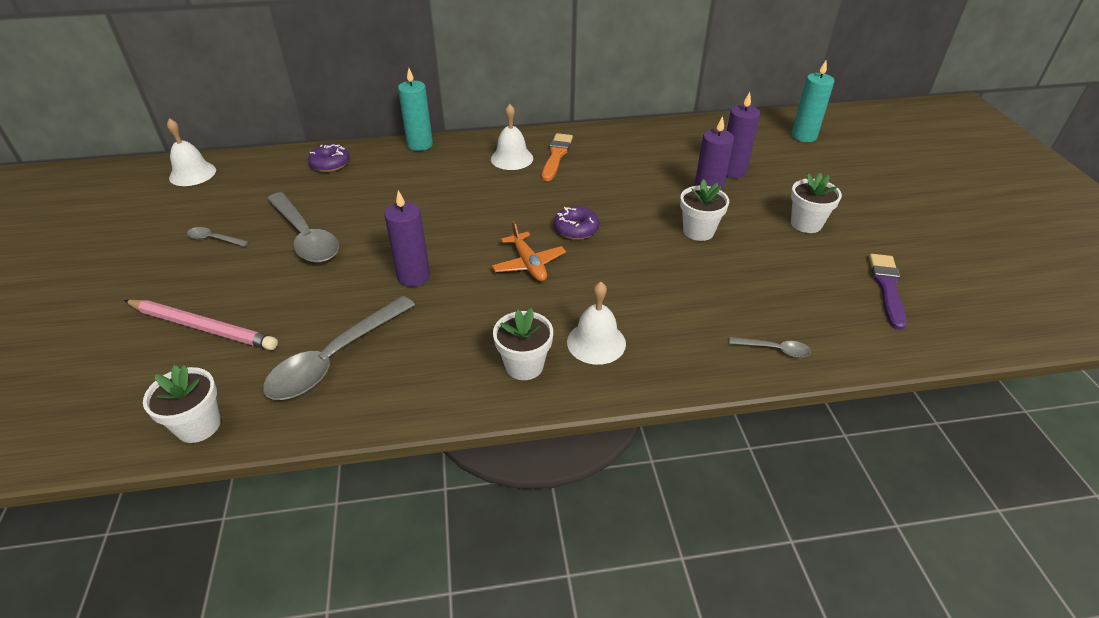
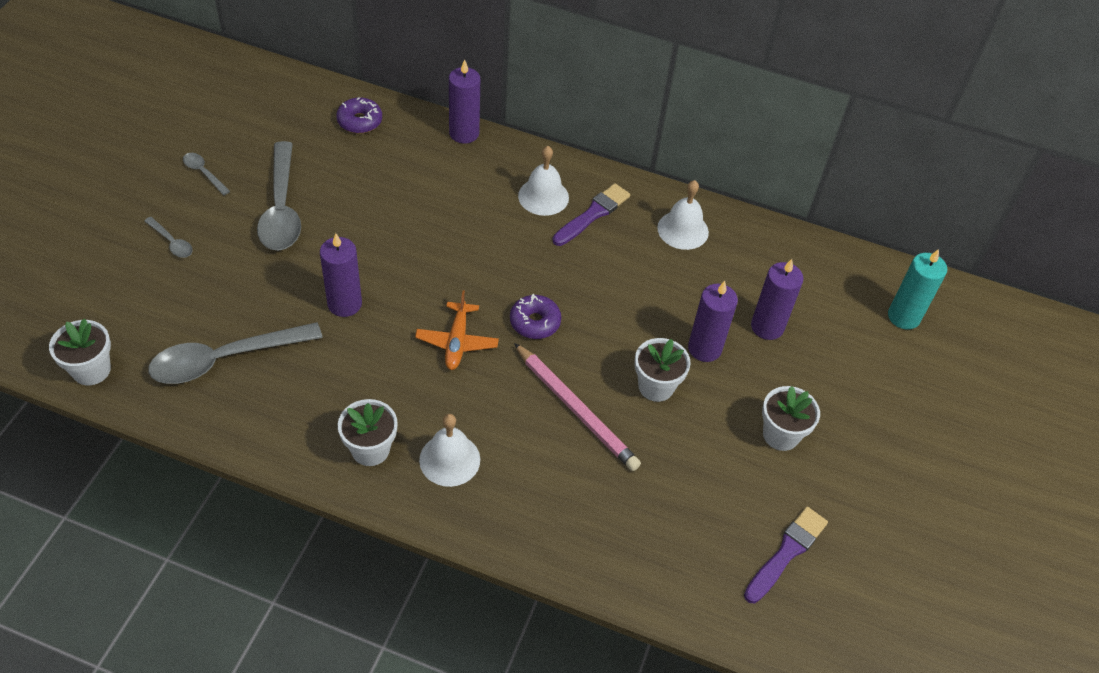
camera: 25 degrees right, 10 degrees up
(192, 174) = (229, 77): white bell -> white bell (683, 230)
(202, 327) = (143, 272): pink pencil -> pink pencil (575, 409)
(420, 144) = (464, 133): turquoise candle -> purple candle
(556, 156) = (593, 214): orange brush -> purple brush
(774, 349) = (604, 555): grey spoon -> grey spoon (172, 242)

